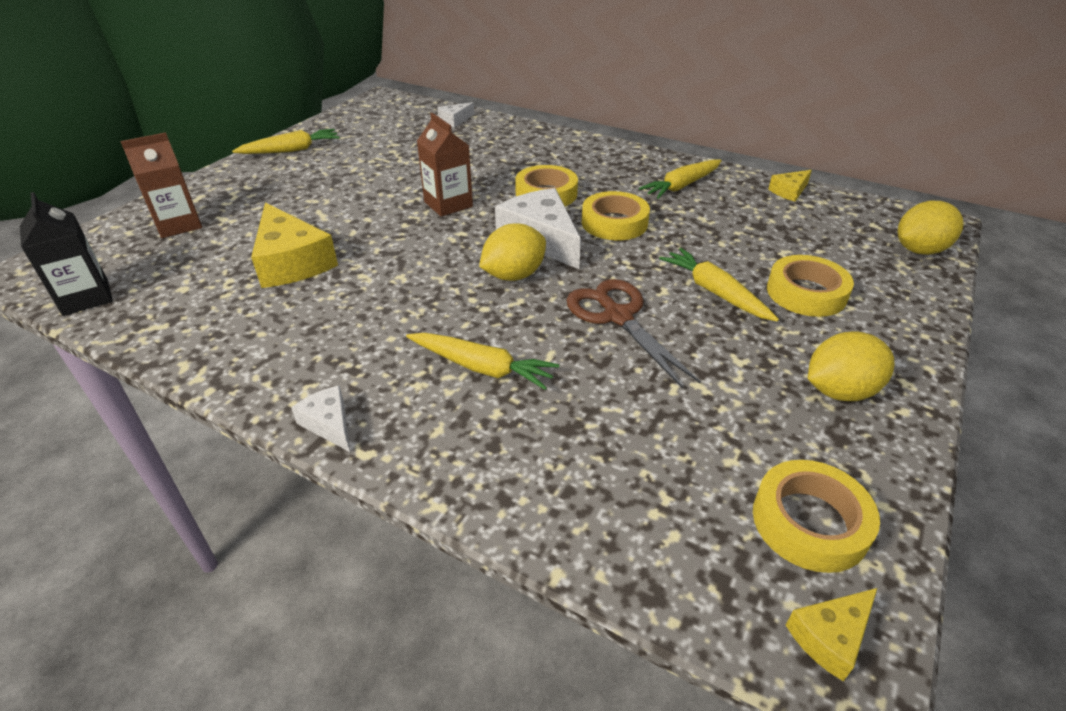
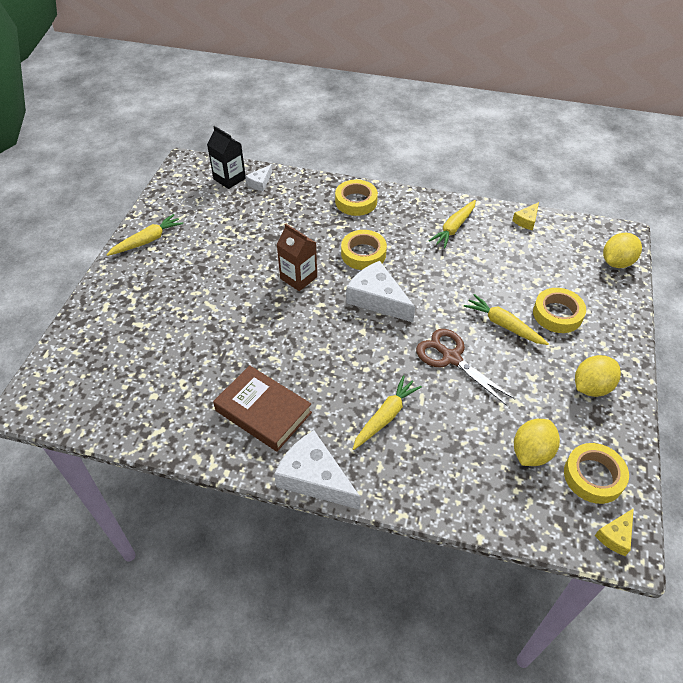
camera: 15 degrees left, 10 degrees up
(86, 297) = (90, 418): black carton -> black carton (229, 179)
(179, 225) = (110, 337): brown carton -> none
(291, 262) = (216, 355): yellow cheese -> none
(310, 330) = (263, 411): none -> brown book
(329, 424) = (314, 478): white cheese -> white cheese, size x1.97
(482, 368) = (385, 416): yellow carrot -> yellow carrot turned 60 degrees counterclockwise
(514, 275) = (373, 337): yellow lemon -> yellow lemon (531, 453)
(614, 223) = (420, 274): yellow tape -> yellow tape (356, 201)

